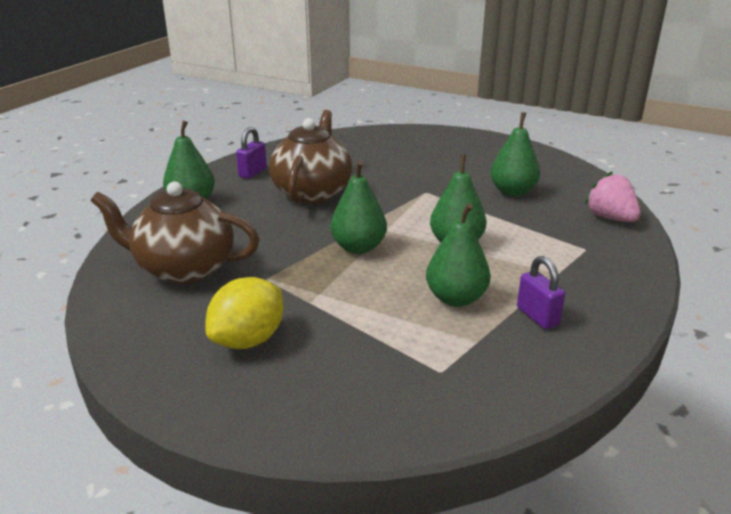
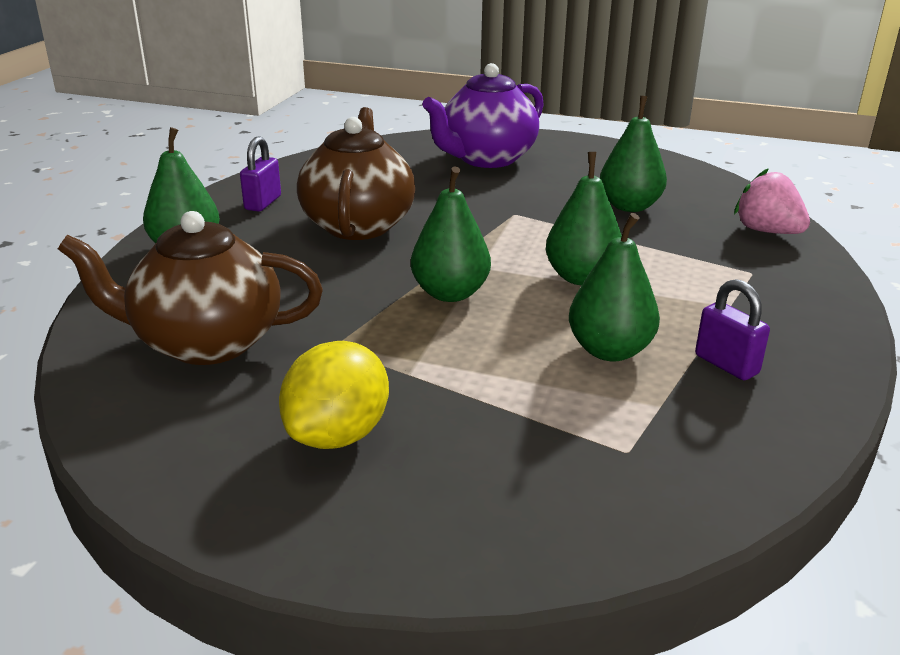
camera: 10 degrees left, 0 degrees up
(420, 149) = (486, 159): none -> purple teapot

